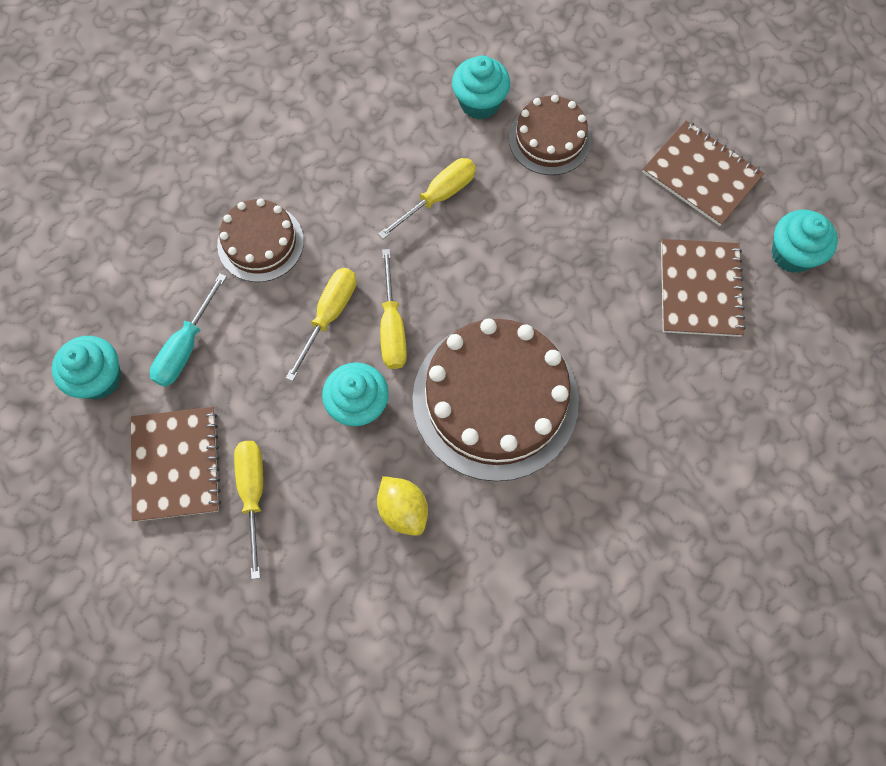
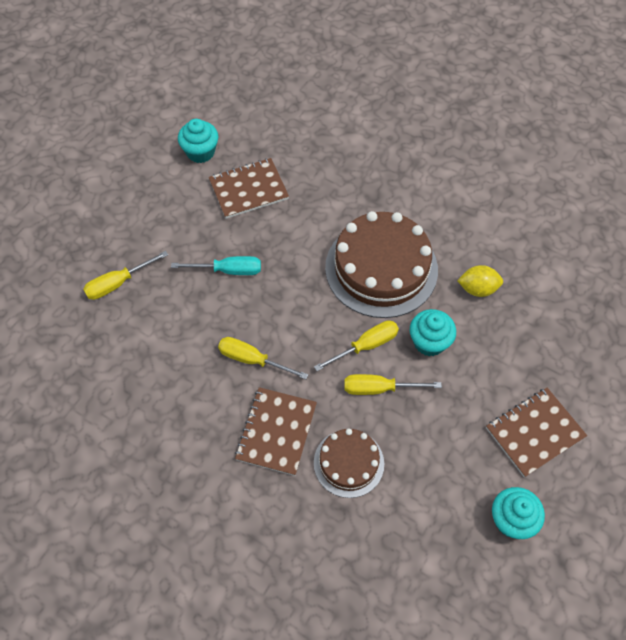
camera: 115 degrees left, 10 degrees down
(186, 346) = (454, 472): turquoise screwdriver -> turquoise screwdriver (228, 270)
(253, 494) = (522, 376): yellow screwdriver -> yellow screwdriver (118, 283)
(403, 510) = (478, 289): yellow lemon -> yellow lemon turned 60 degrees clockwise
(479, 102) = (158, 366): turquoise cupcake -> none
(549, 139) = (172, 309): brown cake -> none
(701, 175) = (163, 213): brown notebook -> brown notebook (276, 432)

